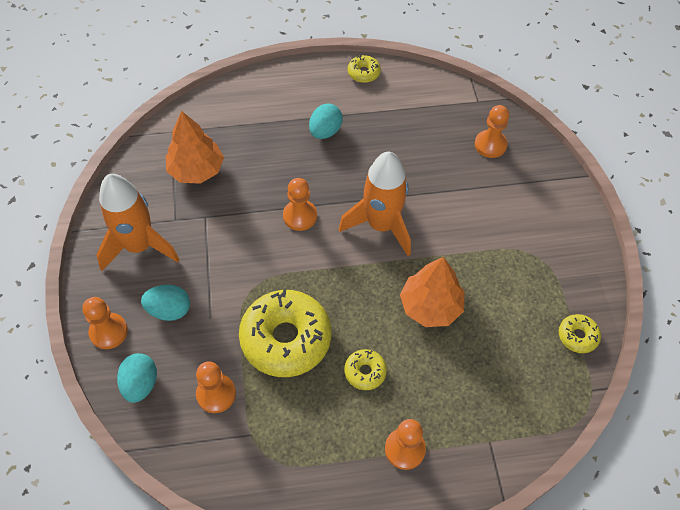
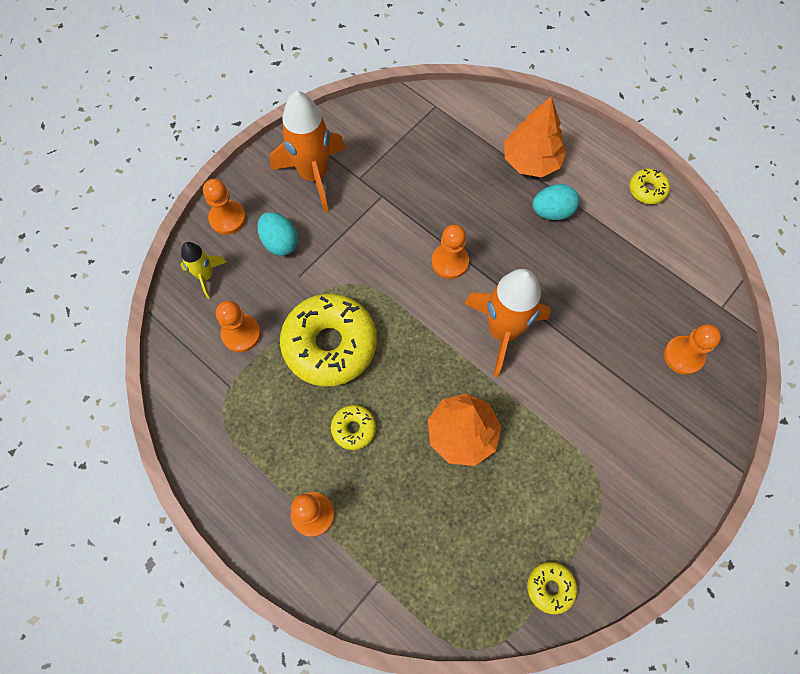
camera: 50 degrees right, 10 degrees up
(141, 384) = (206, 276): turquoise egg -> yellow rocket
(196, 170) = (417, 153): orange tree -> orange tree (531, 160)

